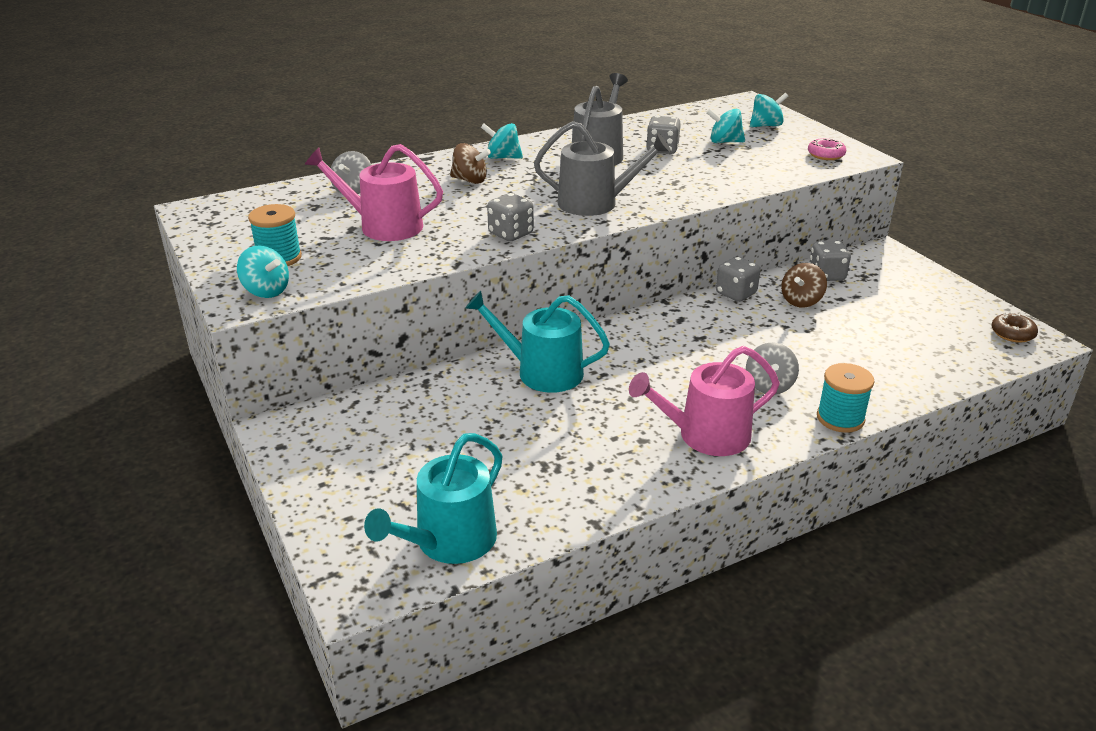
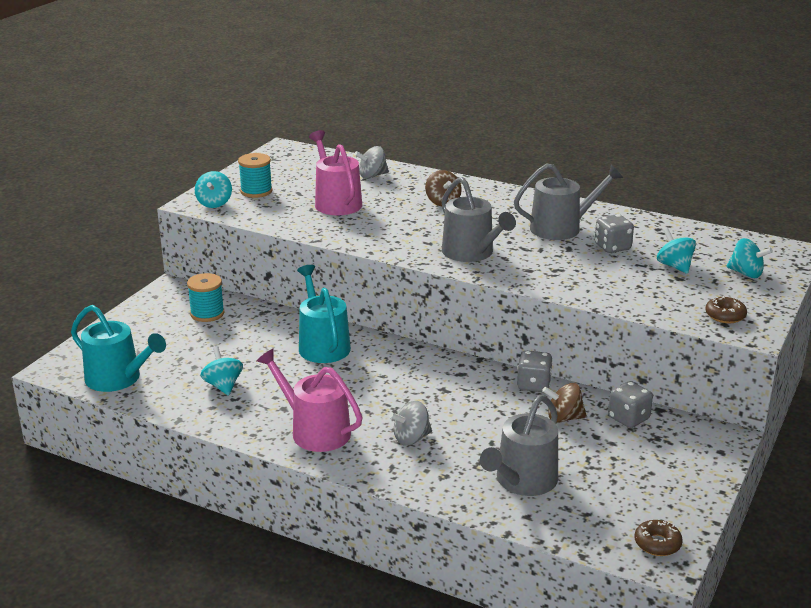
camera: 55 degrees right, 5 degrees down
(449, 541) = (118, 379): turquoise watering can -> turquoise watering can turned 150 degrees counterclockwise
(502, 157) = (498, 199): turquoise spinning top -> turquoise spinning top (223, 386)
(511, 234) = (380, 242): grey dice -> none
(826, 155) = (725, 315): pink donut -> brown donut
(840, 418) = (401, 482): turquoise spool -> turquoise spool (207, 314)
(884, 356) = (522, 481): none -> grey watering can

